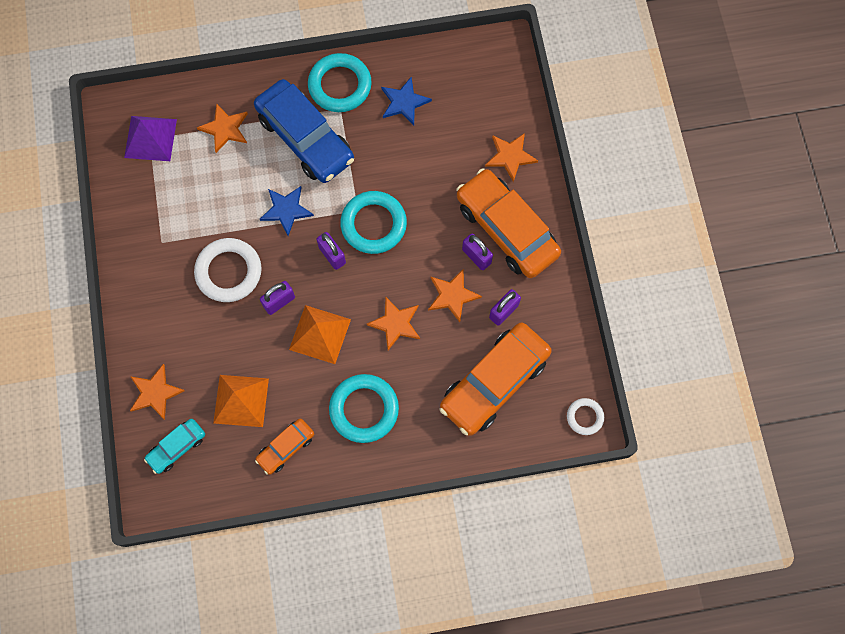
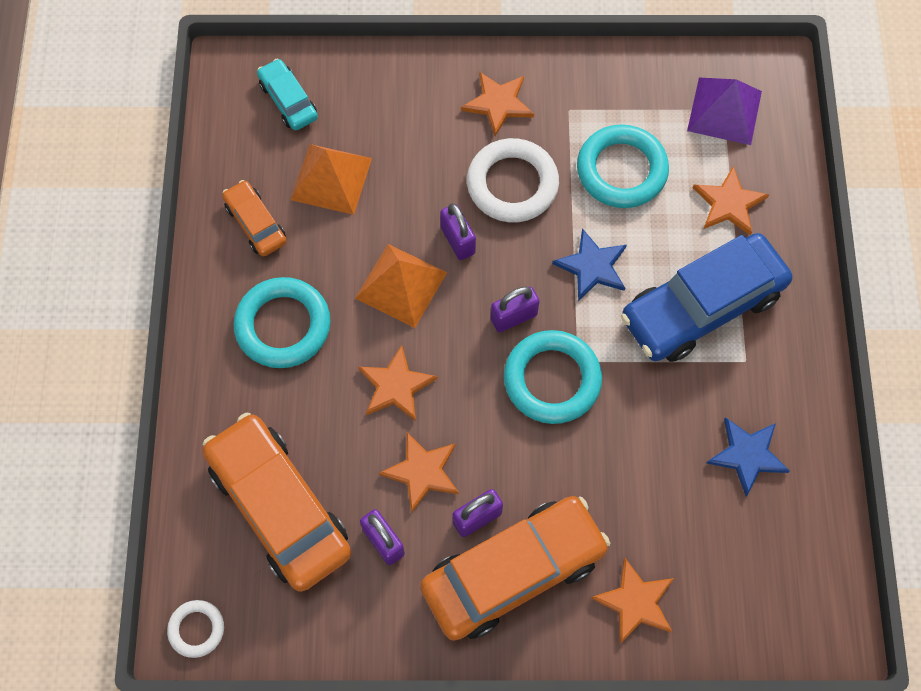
camera: 100 degrees right, 5 degrees down
(155, 393) = (364, 84): orange star -> orange star (498, 103)
(340, 85) = (785, 366): turquoise ring -> turquoise ring (621, 170)

